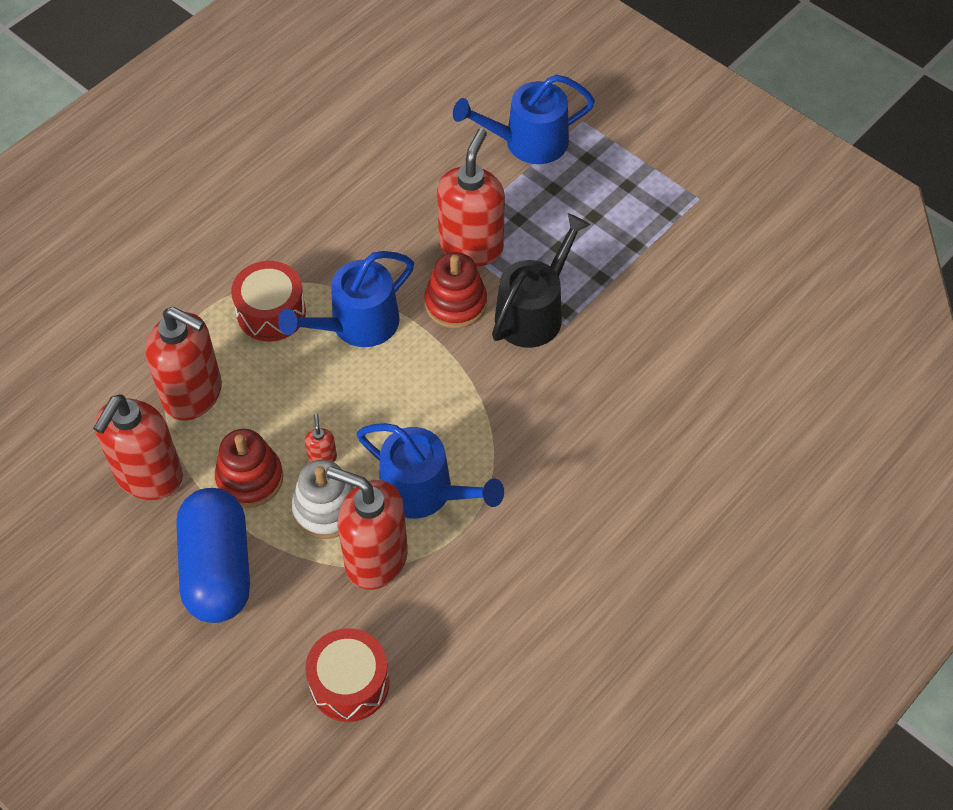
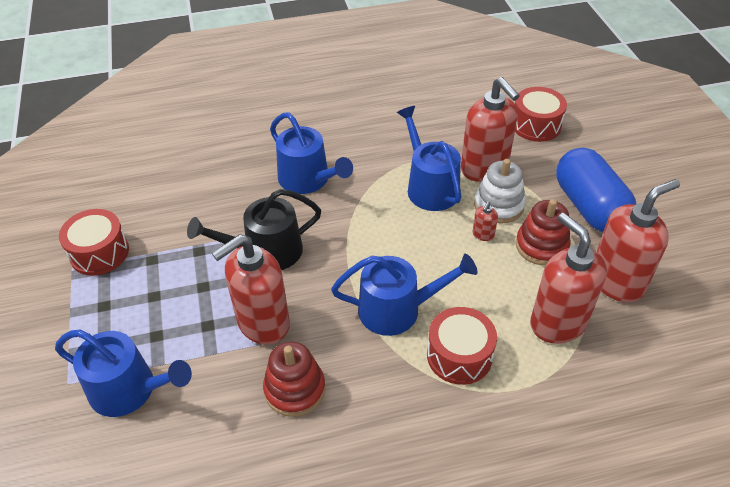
camera: 145 degrees left, 10 degrees down
(217, 569) = (589, 206): blue capsule -> blue capsule turned 45 degrees counterclockwise
(455, 303) = (313, 286): red stacking toy -> red stacking toy (295, 389)
(571, 421) = (308, 180): none -> blue watering can
(691, 224) = (99, 253): none -> red drum

